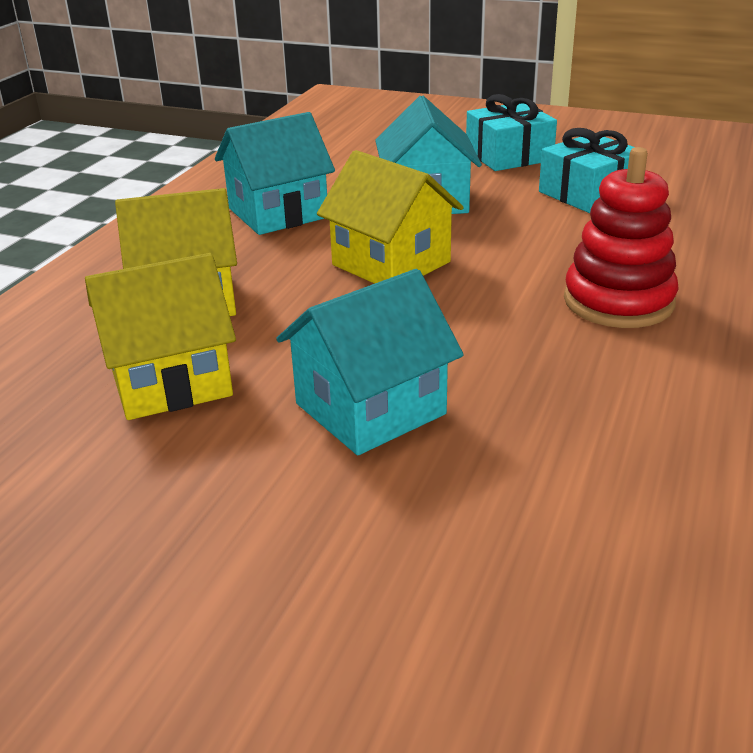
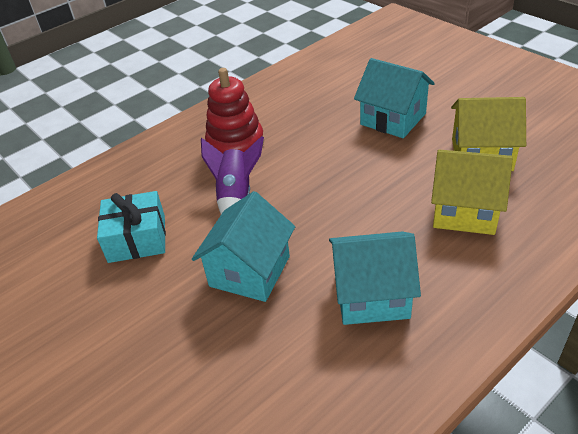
camera: 150 degrees left, 10 degrees up
(370, 409) = (393, 119): turquoise house -> turquoise house turned 45 degrees clockwise
(391, 263) = (324, 206): yellow house -> none
(509, 155) = (125, 320): turquoise gift -> none
(526, 247) = (236, 196): none -> purple rocket

